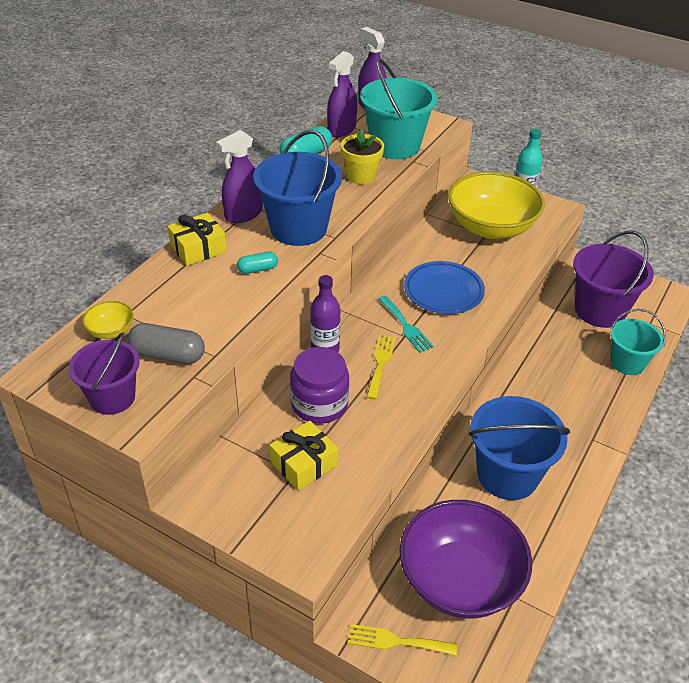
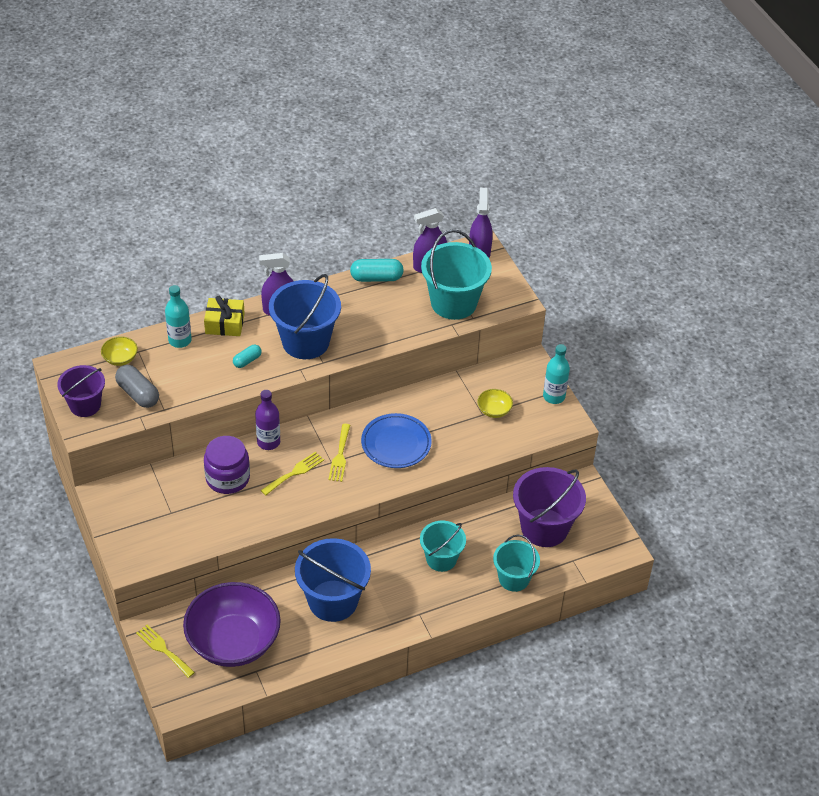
camera: 35 degrees right, 5 degrees up
(164, 283) = (180, 340): none -> turquoise bottle
(257, 269) = (247, 360): turquoise capsule -> turquoise capsule turned 60 degrees counterclockwise
(304, 463) = (182, 510): yellow gift -> none
(361, 176) = (396, 319): yellow flower pot -> none
(406, 326) = (340, 455): turquoise fork -> yellow fork
(491, 227) = (494, 410): yellow bowl -> yellow bowl, size x0.40
(554, 380) = (441, 559): none -> turquoise bucket

